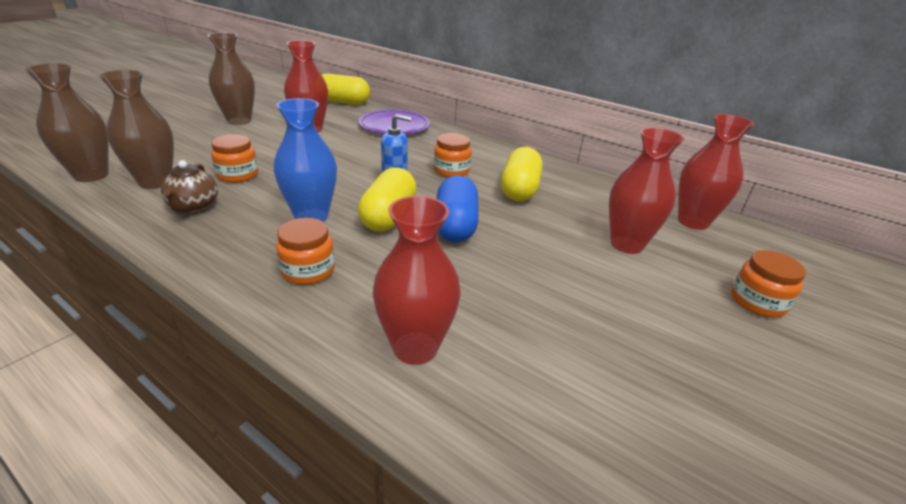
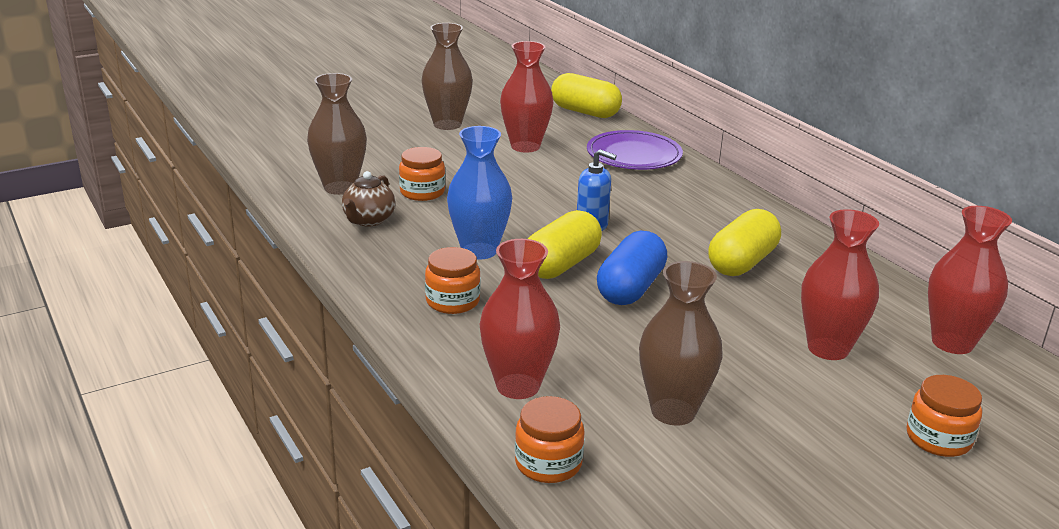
camera: 25 degrees right, 5 degrees down
(91, 175) = (283, 171): brown vase -> brown vase (673, 411)
(451, 170) = (670, 225): orange jar -> orange jar (548, 463)

